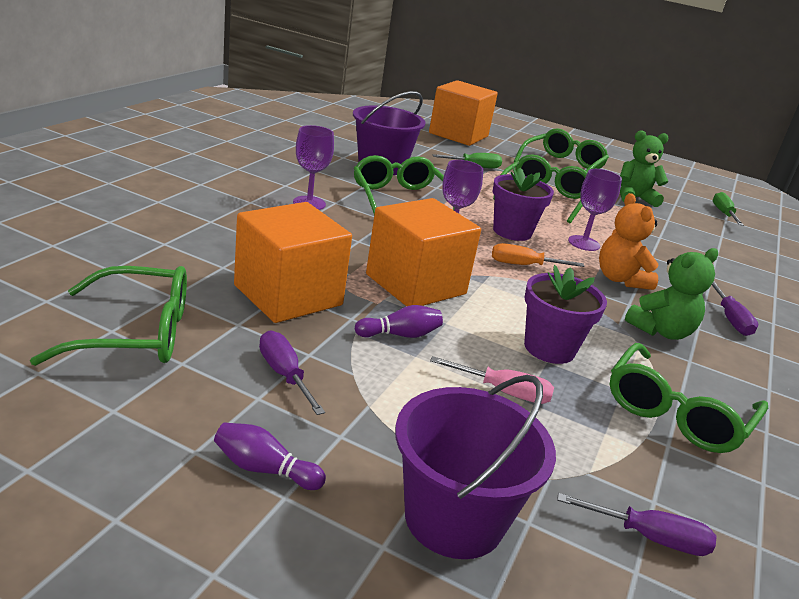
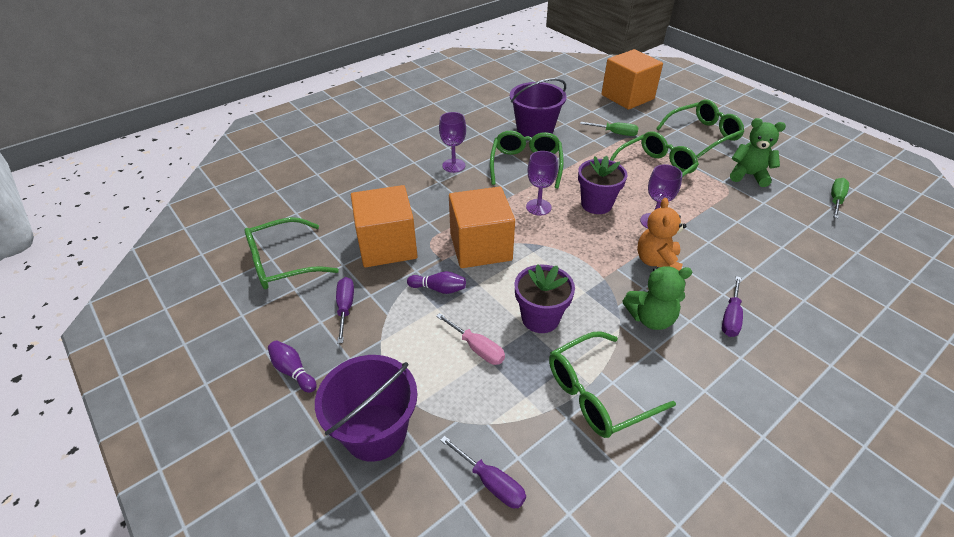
camera: 30 degrees right, 15 degrees up
(135, 333) = (282, 263): green glasses -> green glasses turned 135 degrees clockwise
(524, 265) = (580, 239): orange screwdriver -> none

